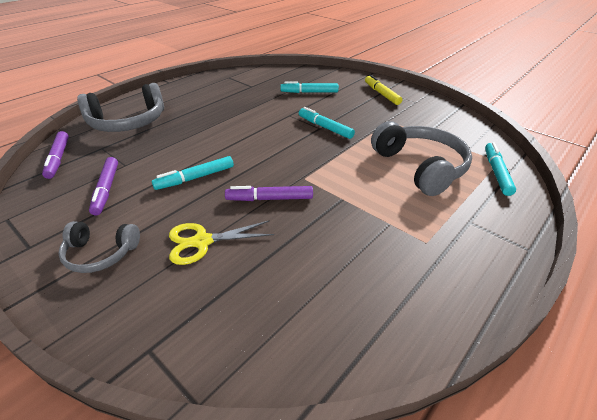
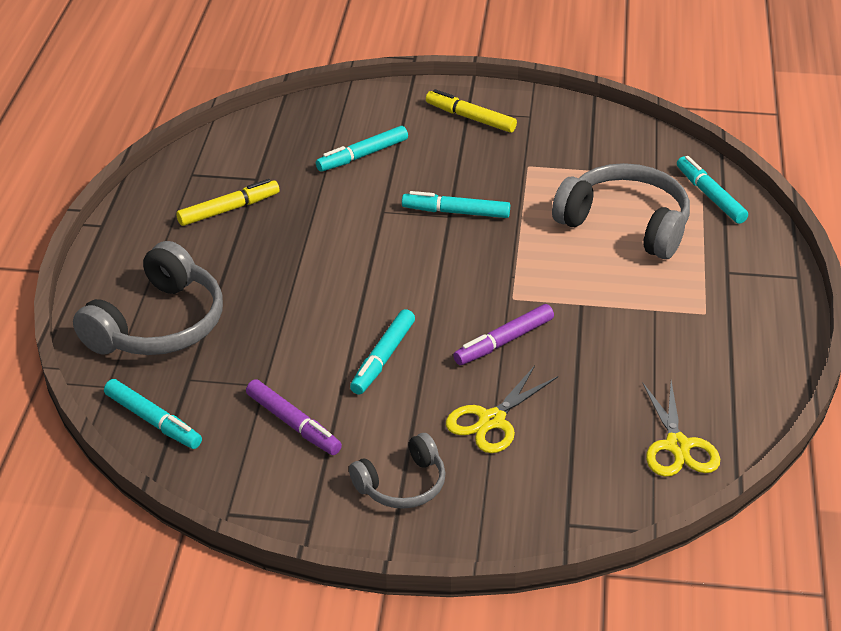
camera: 35 degrees left, 0 degrees up
(58, 159) = (153, 421): purple marker -> turquoise marker
(223, 92) = (229, 209): none -> yellow marker
(303, 335) = (677, 446): none -> yellow scissors

